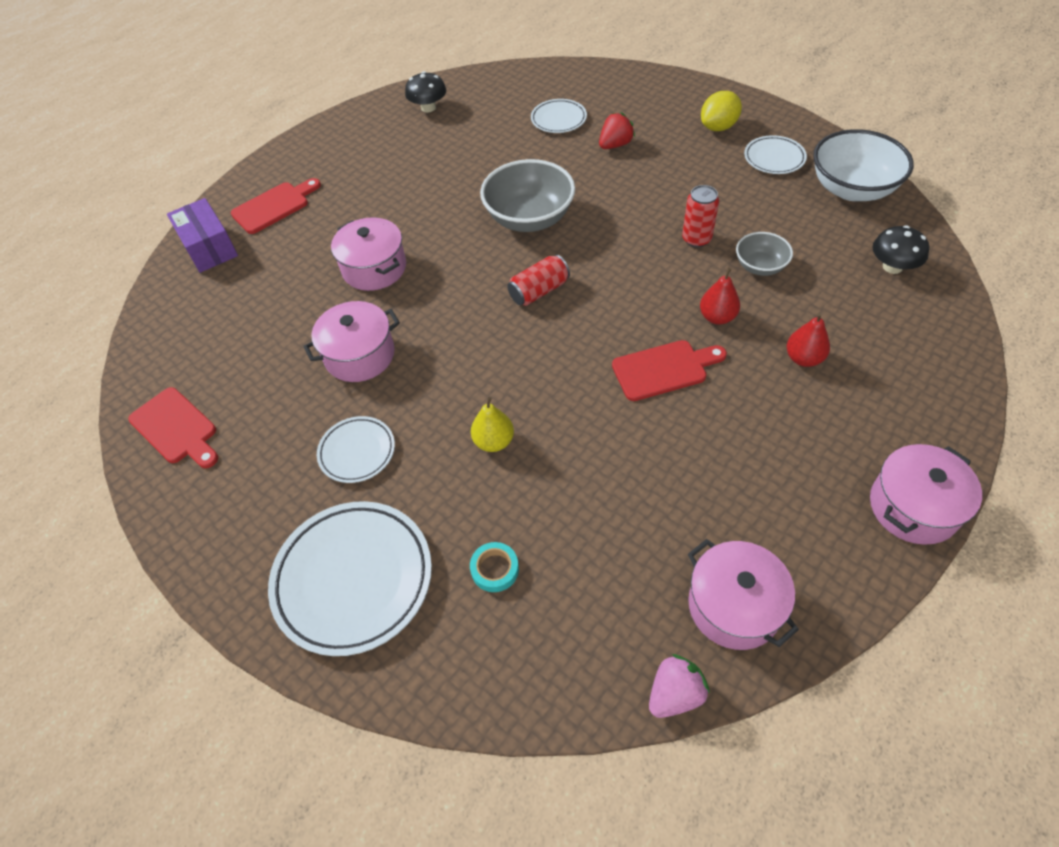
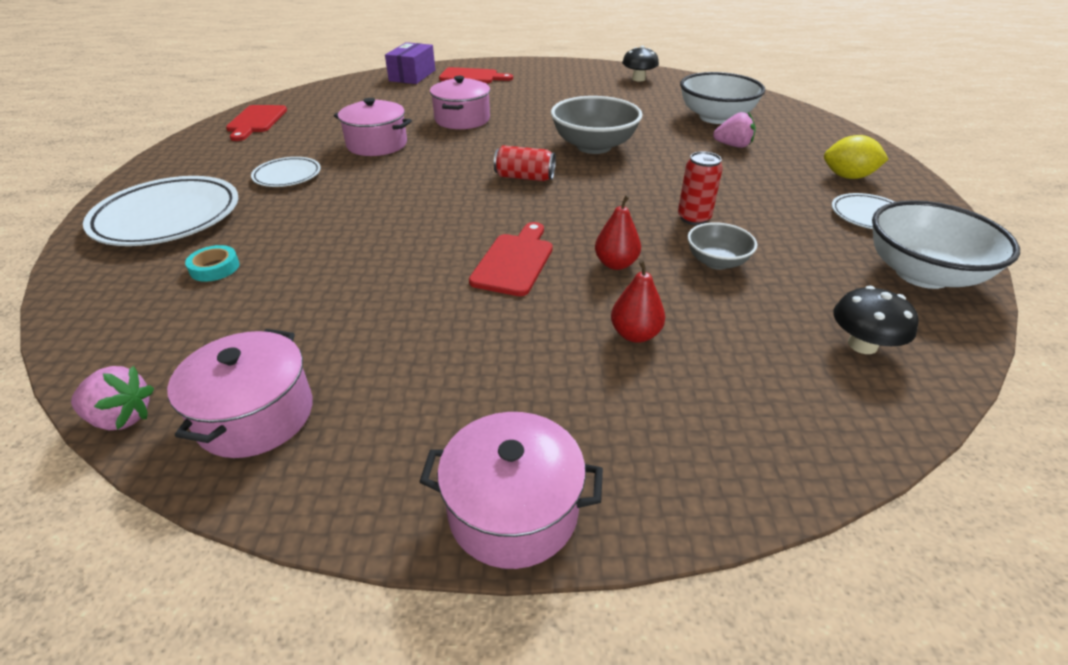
camera: 45 degrees right, 15 degrees down
(494, 441) = (347, 218): yellow pear -> none
(558, 119) = (715, 117): white plate -> white bowl
(615, 145) = (733, 146): red strawberry -> pink strawberry
(664, 369) = (514, 261): red cutting board -> red cutting board turned 105 degrees counterclockwise

